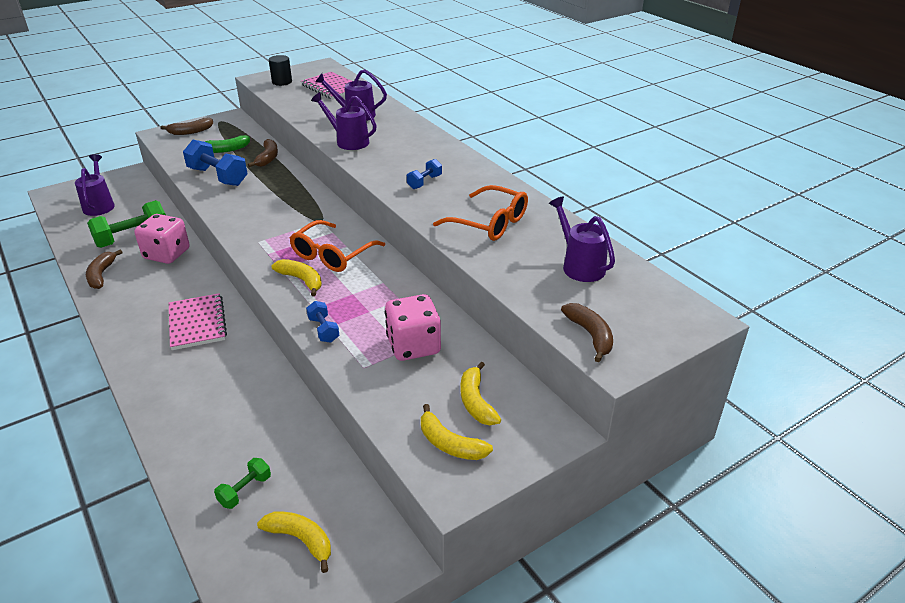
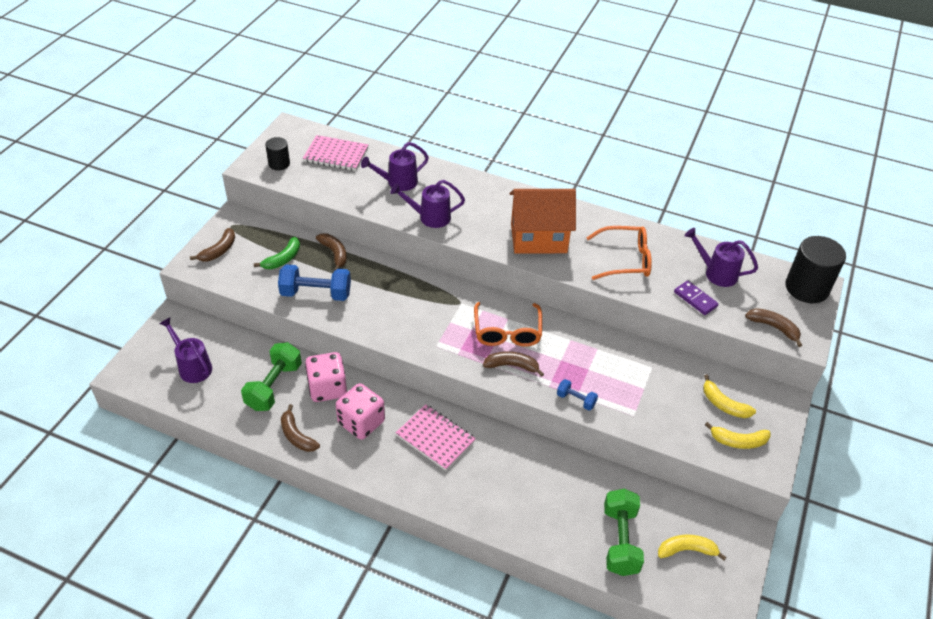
camera: 35 degrees left, 10 degrees up
(245, 490) = (620, 541): green dumbbell -> green dumbbell, size x1.92
(301, 280) = (512, 366): yellow banana -> brown banana
(413, 346) = (646, 382): pink dice -> pink dice (361, 422)
(424, 182) = (538, 238): blue dumbbell -> orange house
(525, 278) = (695, 299): none -> purple domino
(682, 316) = (806, 288): none -> black cylinder

